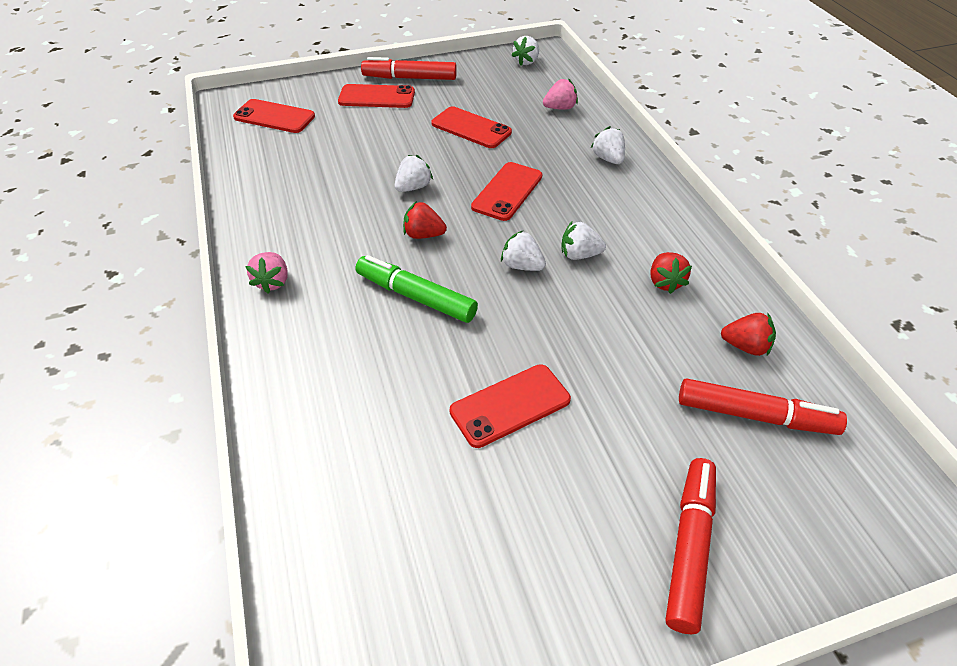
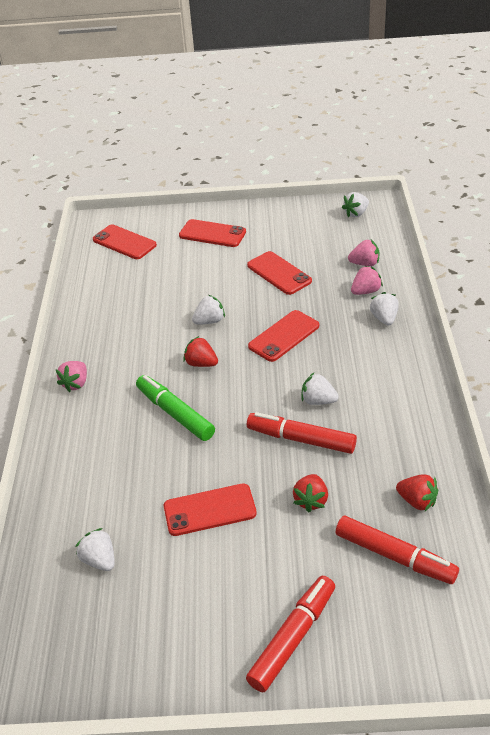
camera: 20 degrees right, 5 degrees down
(410, 78) = (247, 218): red marker -> red marker (301, 439)
(522, 266) = (267, 402): white strawberry -> white strawberry (99, 560)
(575, 135) = (365, 291): none -> pink strawberry
(665, 282) = (377, 436): red strawberry -> red strawberry (311, 500)

